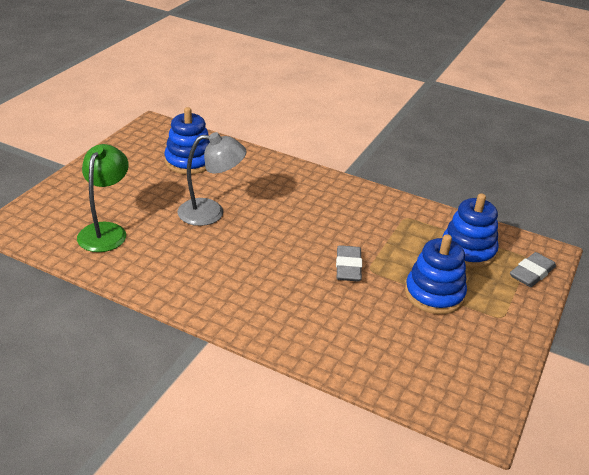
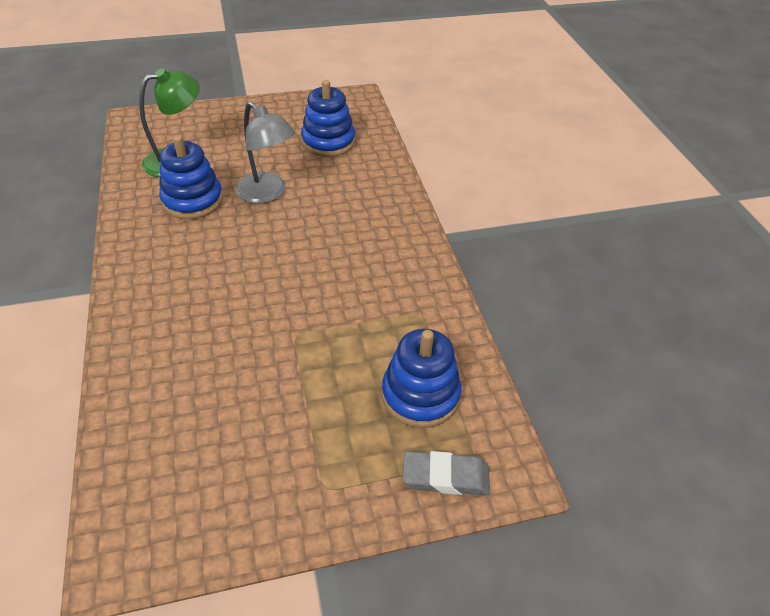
camera: 50 degrees right, 10 degrees up
(348, 267) = (282, 318): grey eraser -> none
(434, 294) = (306, 406): blue stacking toy -> blue stacking toy (192, 200)

